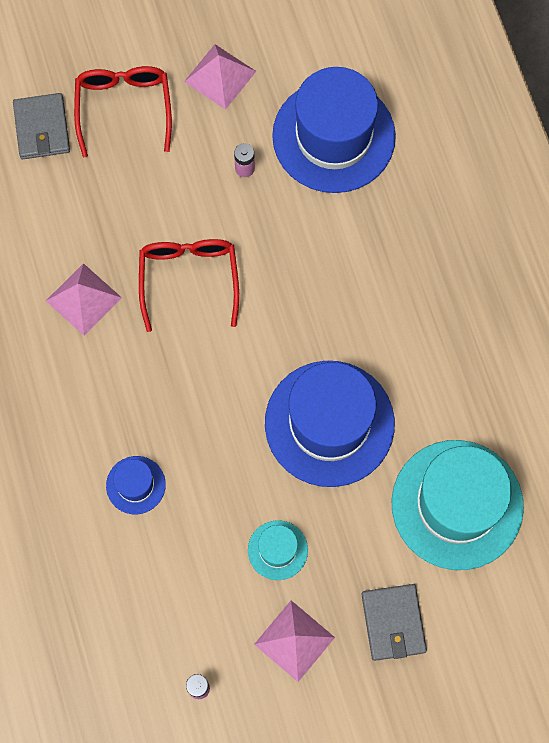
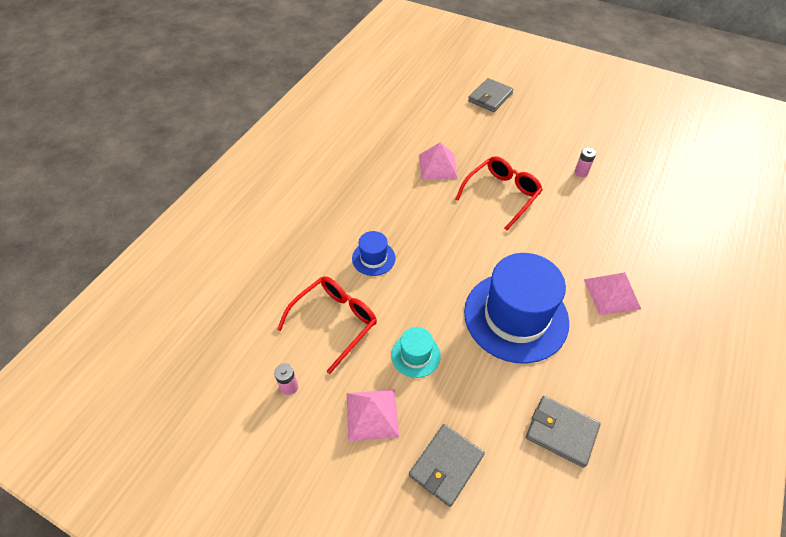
camera: 45 degrees right, 20 degrees down
(124, 108) = (539, 113): red glasses -> red glasses (335, 322)
(220, 76) = (603, 131): pink pyramid -> pink pyramid (612, 294)
(333, 136) = (648, 191): blue hat -> none
(457, 504) = (561, 432): turquoise hat -> grey wallet

